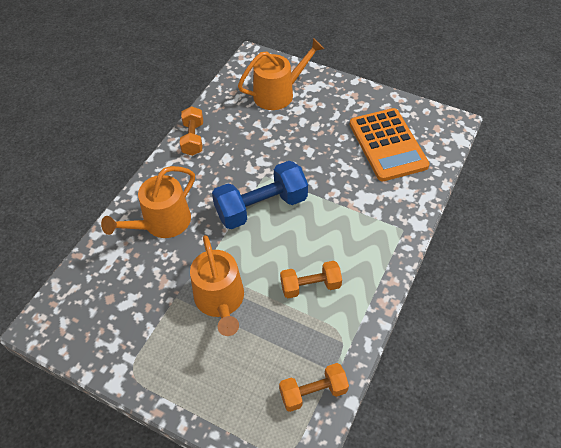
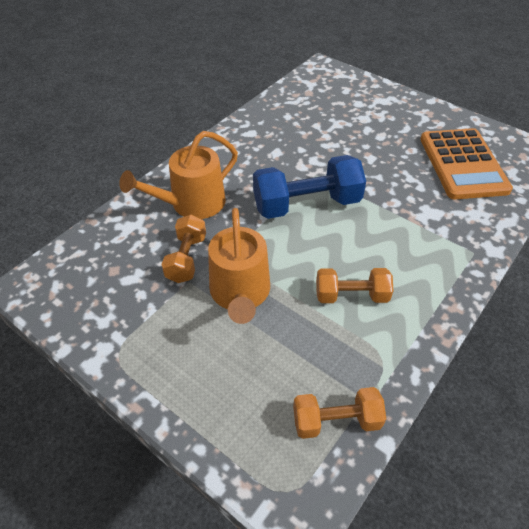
camera: 10 degrees right, 5 degrees down
(193, 138) = (244, 130): orange dumbbell -> orange dumbbell (186, 258)
(278, 93) = (344, 101): orange watering can -> none

